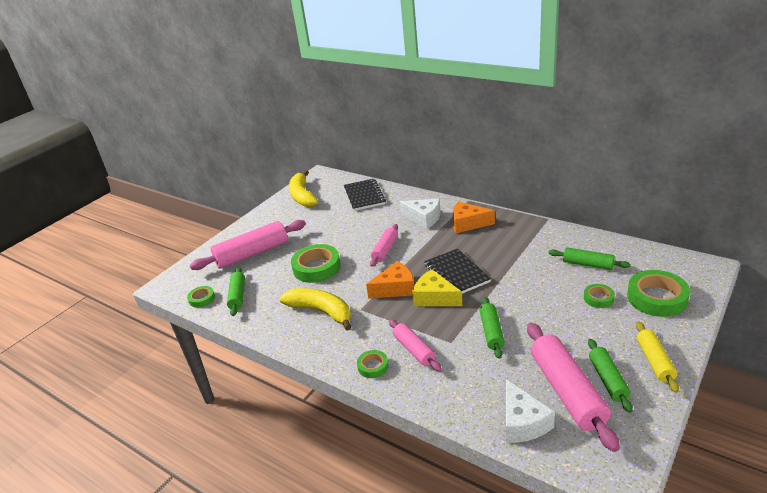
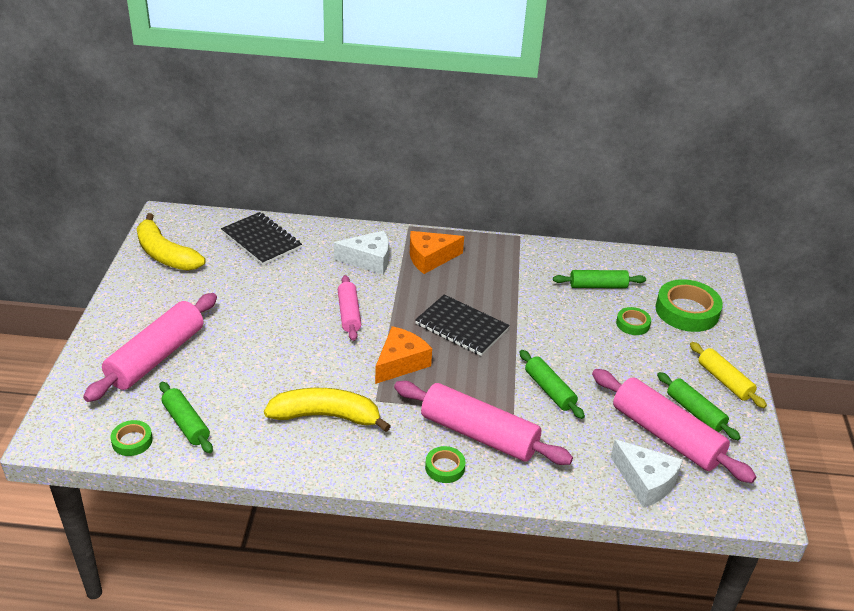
camera: 35 degrees left, 5 degrees up
(316, 267) = (272, 357): green tape -> none
(414, 350) = (478, 434): pink rolling pin -> pink rolling pin, size x1.75
(434, 297) = (456, 364): yellow cheese -> none

